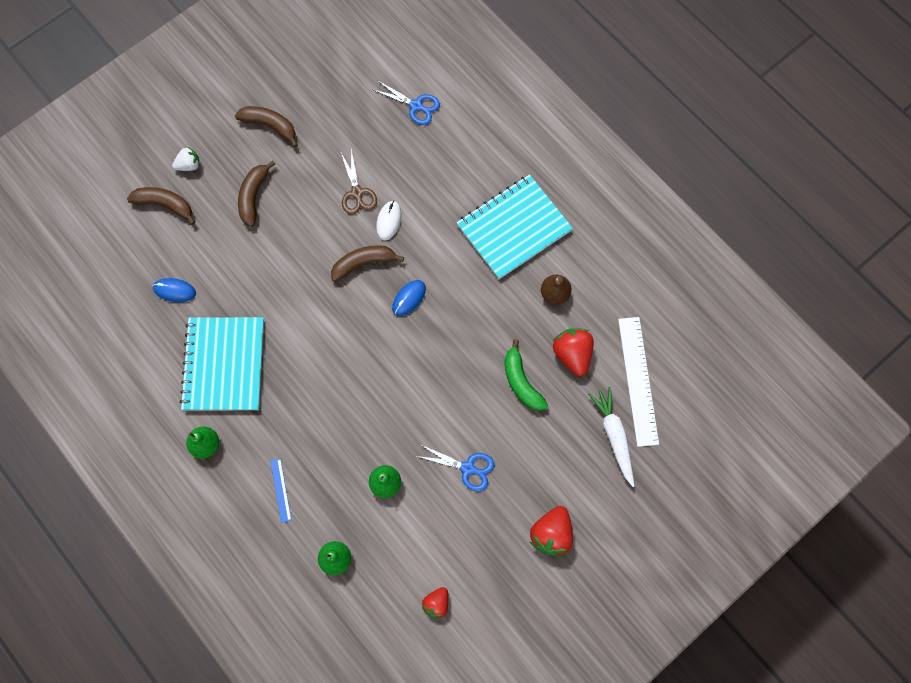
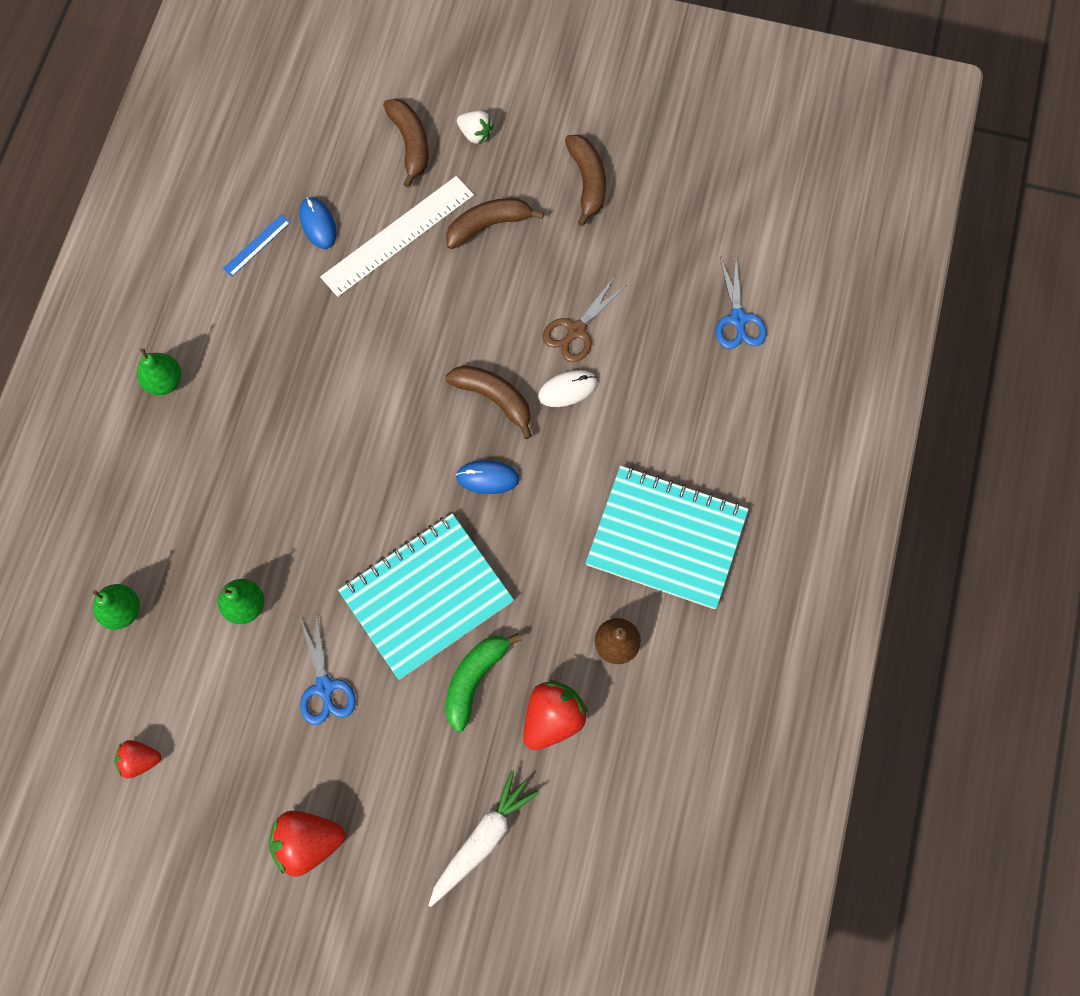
camera: 55 degrees right, 0 degrees up
(224, 364) = (268, 334): turquoise notebook -> turquoise notebook (426, 596)
(281, 490) = (164, 495): blue ruler -> blue ruler (257, 245)
(638, 380) = (576, 823): white ruler -> white ruler (398, 236)

